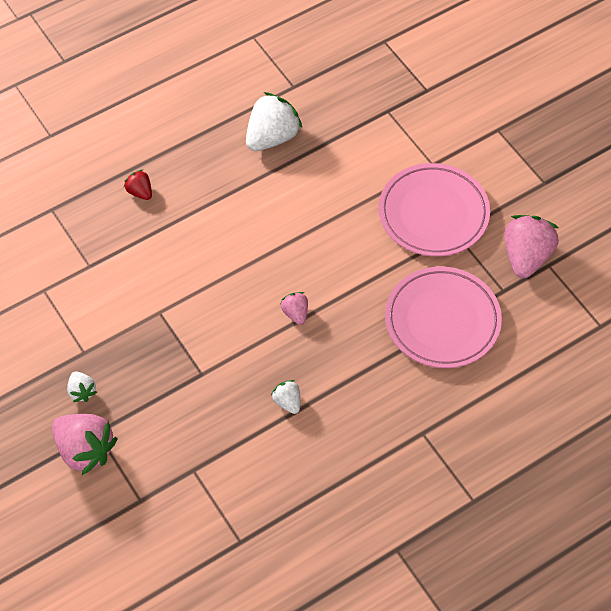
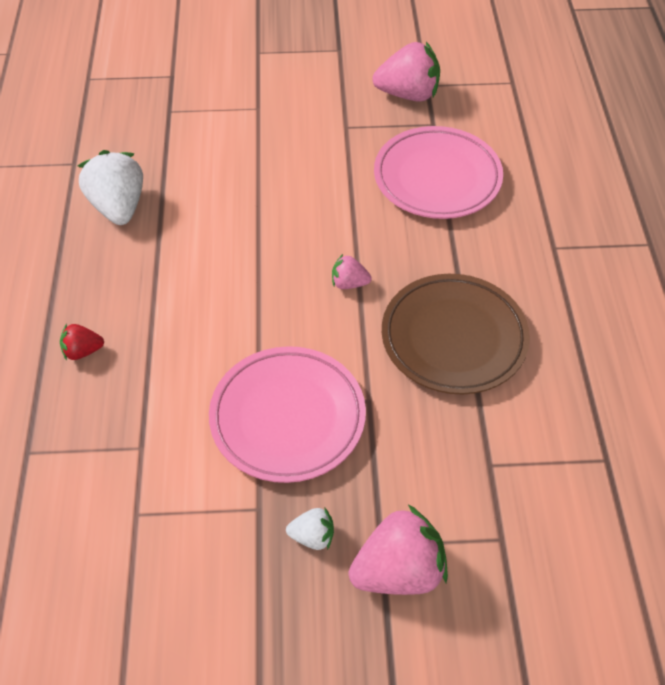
camera: 60 degrees left, 5 degrees down
(287, 402) = (453, 338): white strawberry -> brown plate
(433, 214) = (313, 132): pink plate -> pink plate (287, 418)
(526, 257) = (408, 94): pink strawberry -> pink strawberry turned 135 degrees clockwise

